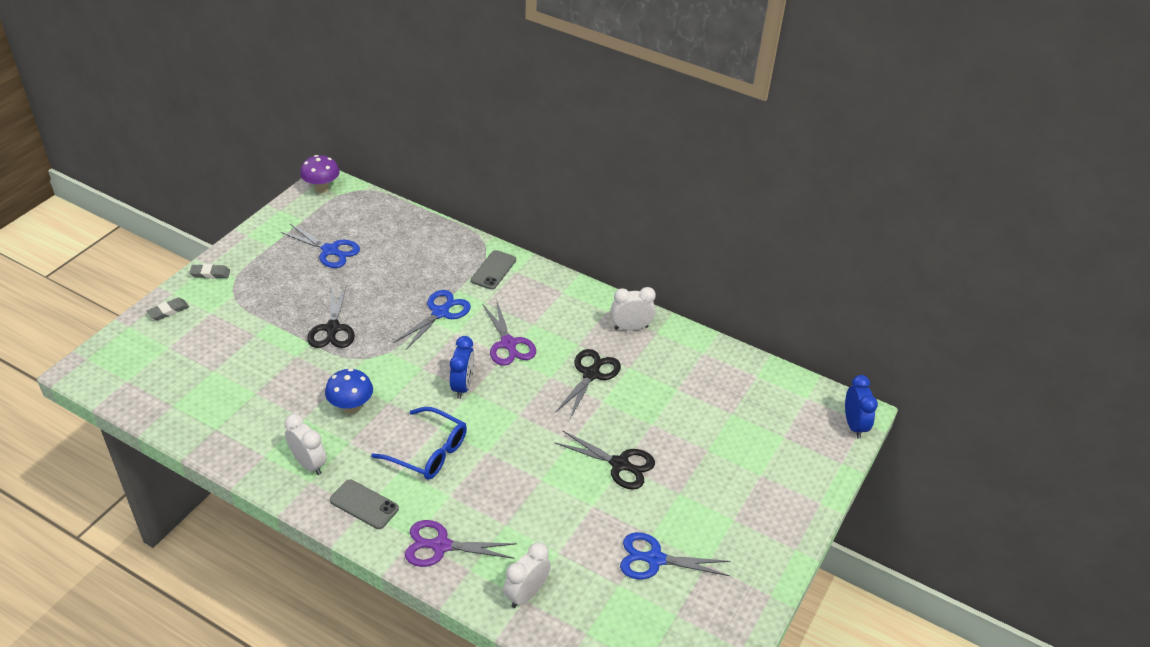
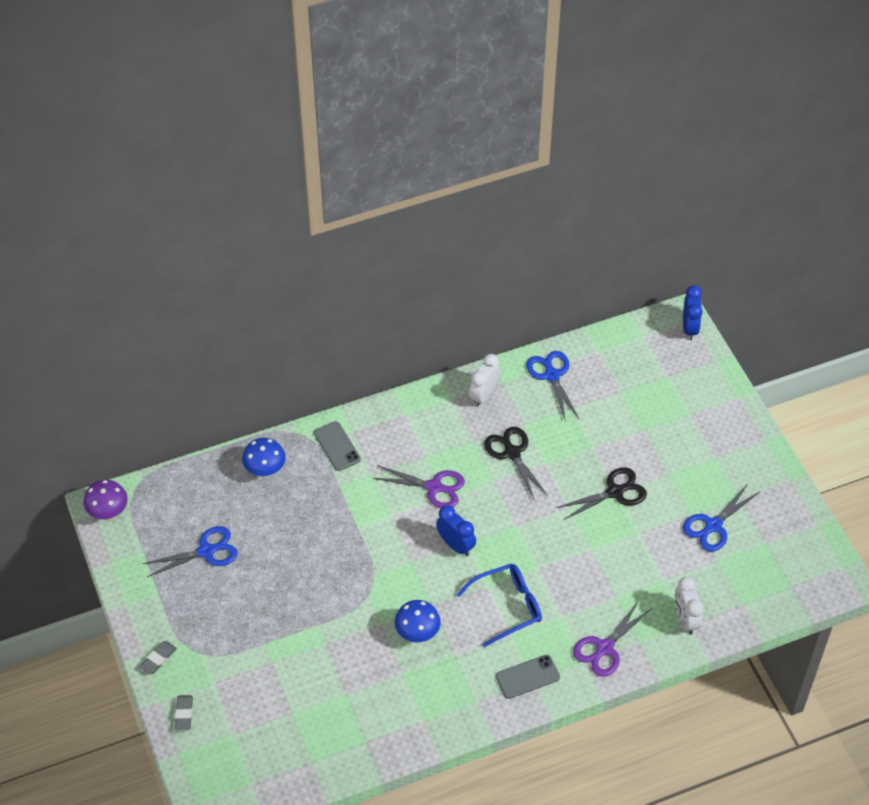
camera: 50 degrees left, 10 degrees up
(309, 463) = (456, 693): white clock -> none
(332, 329) = (313, 601): black scissors -> none
(433, 244) = (265, 471): none -> blue mushroom
(441, 312) = (357, 512): blue scissors -> blue scissors (551, 375)
(854, 425) = (689, 328): blue clock -> blue clock turned 60 degrees clockwise

